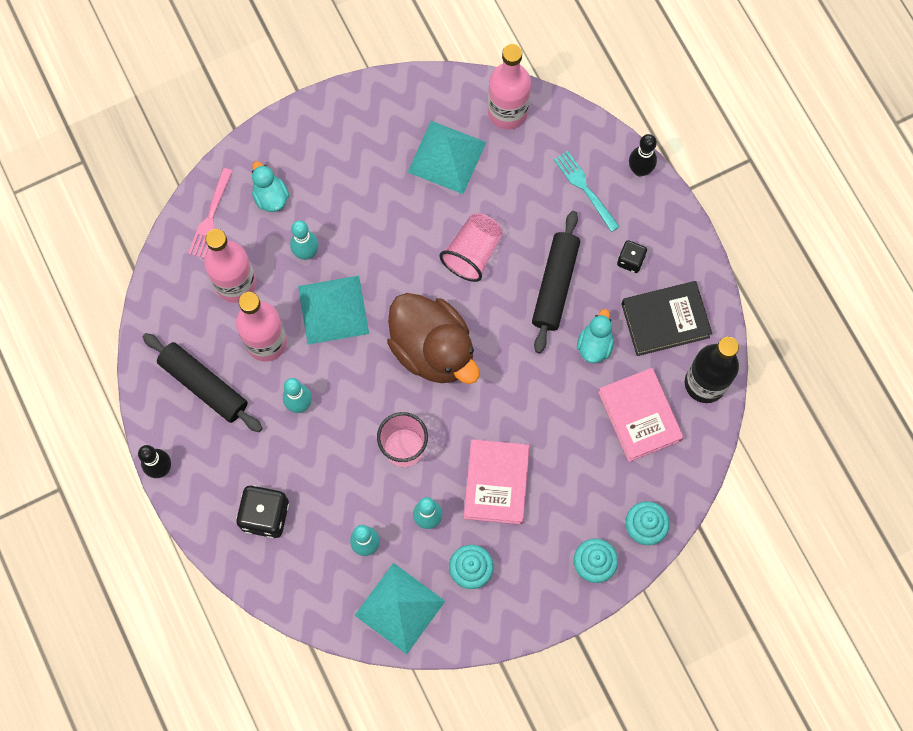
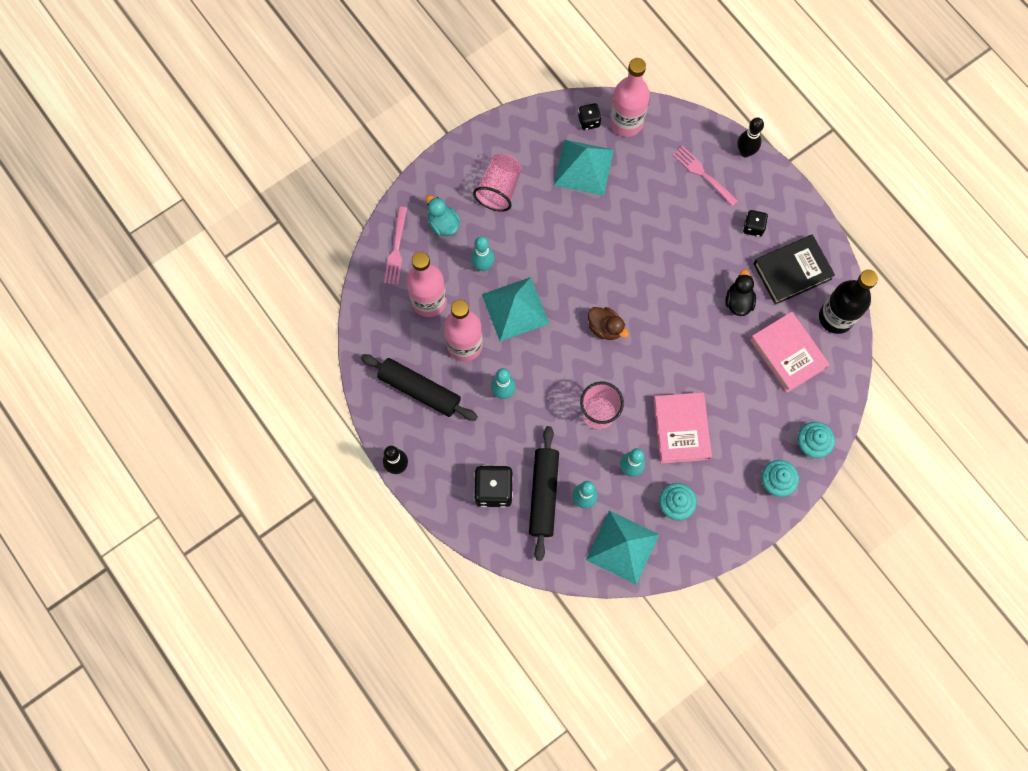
camera: 10 degrees left, 0 degrees up
(433, 349) = (605, 328): brown duck -> brown duck, size x0.47
(464, 104) = (589, 121): none -> black dice
(472, 253) = (621, 243): pink cup -> pink cup (499, 189)
(555, 285) = (695, 258): black rolling pin -> black rolling pin (543, 494)
(585, 189) = (703, 175): turquoise fork -> pink fork
(594, 345) = (738, 301): turquoise duck -> black duck

